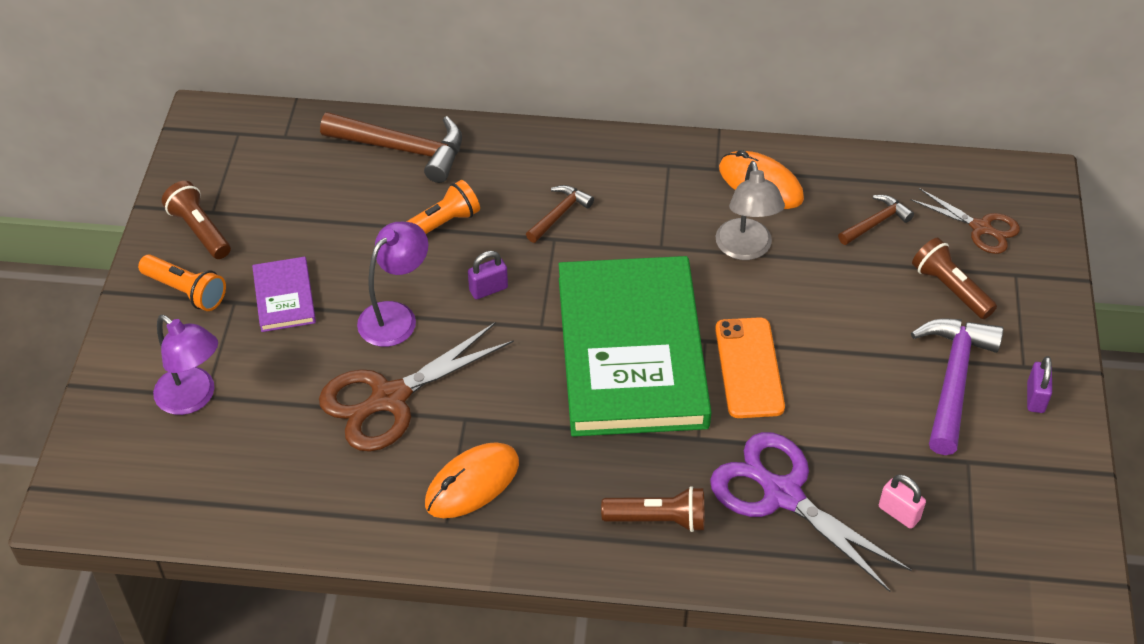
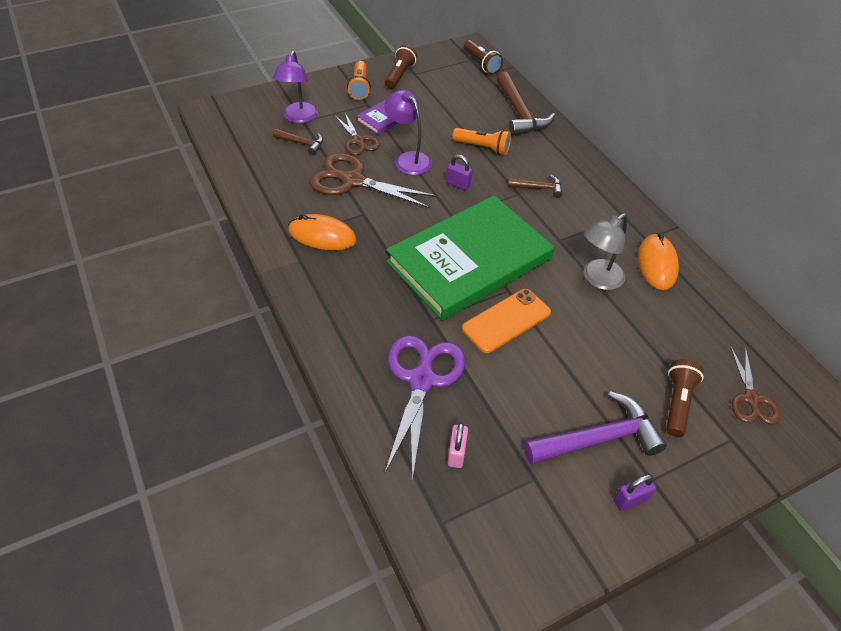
camera: 55 degrees right, 0 degrees up
(309, 352) = (358, 141): none -> brown scissors
(396, 316) = (408, 159): purple lamp -> purple lamp turned 135 degrees counterclockwise
(658, 519) = (357, 326): brown flashlight -> brown flashlight (481, 64)
(876, 222) = (690, 336): brown hammer -> brown hammer (302, 143)

